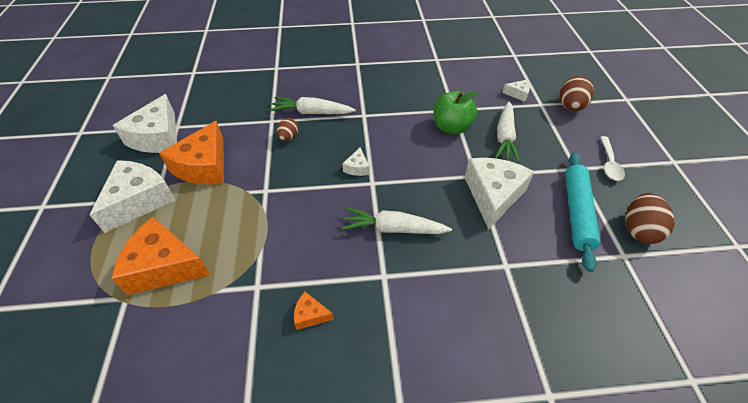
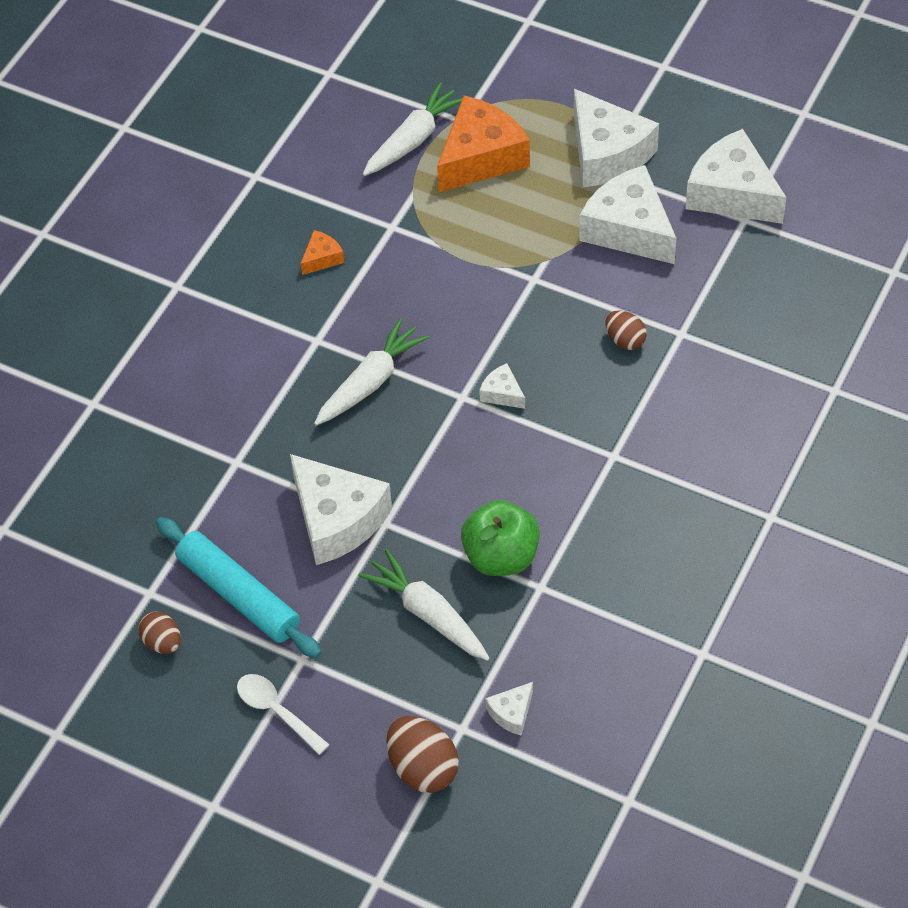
camera: 125 degrees right, 5 degrees up
(204, 166) = (629, 229): orange cheese -> white cheese
(312, 112) = (666, 391): white carrot -> white carrot (413, 140)
(639, 230) = (162, 642): brown egg -> brown egg, size x0.61

